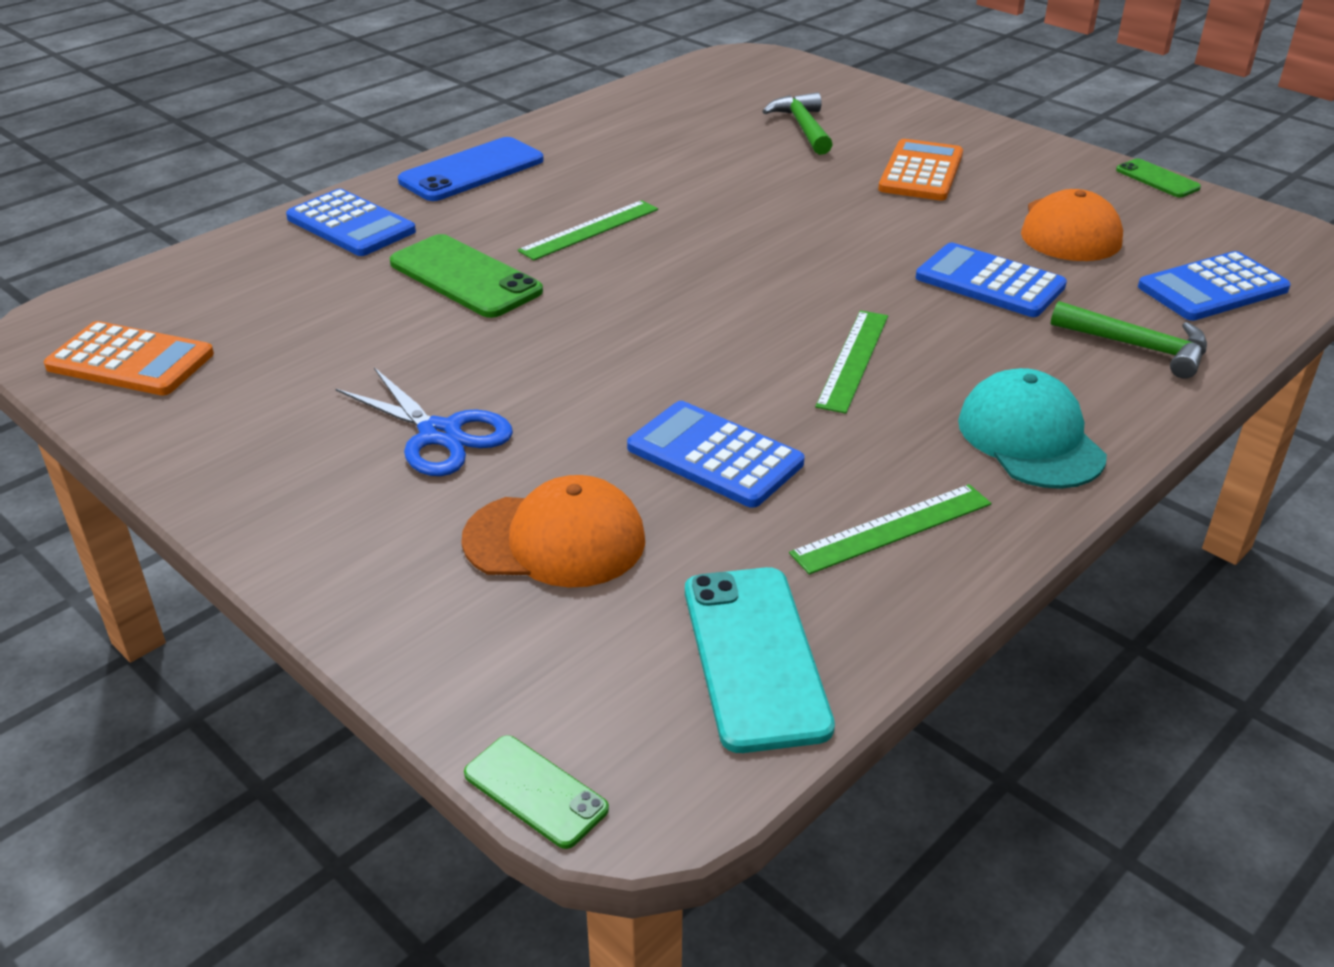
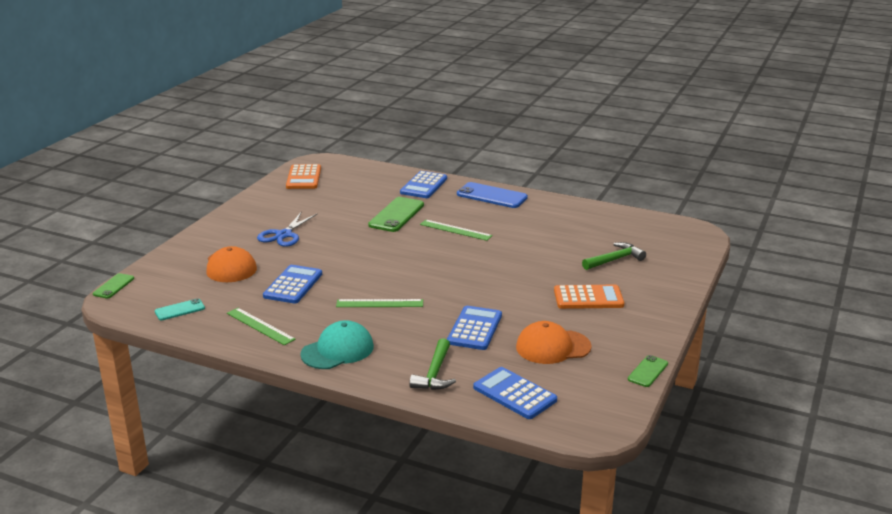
camera: 70 degrees right, 10 degrees down
(754, 657) = (180, 310): turquoise phone -> turquoise phone, size x0.56

